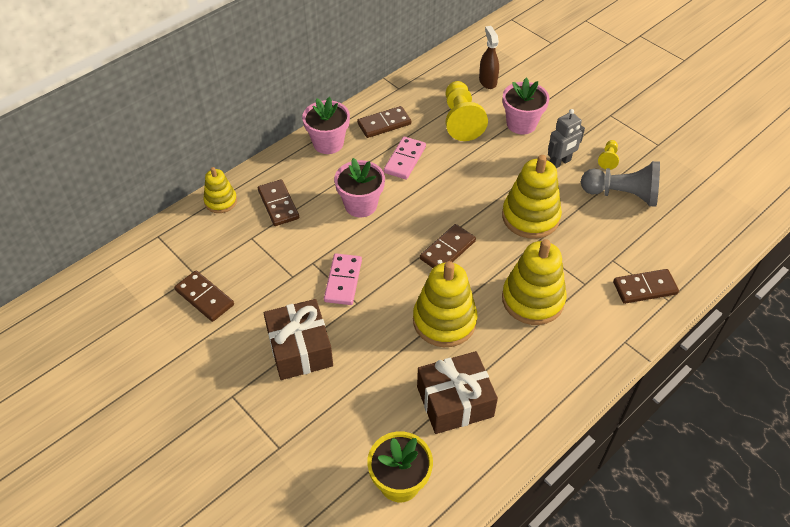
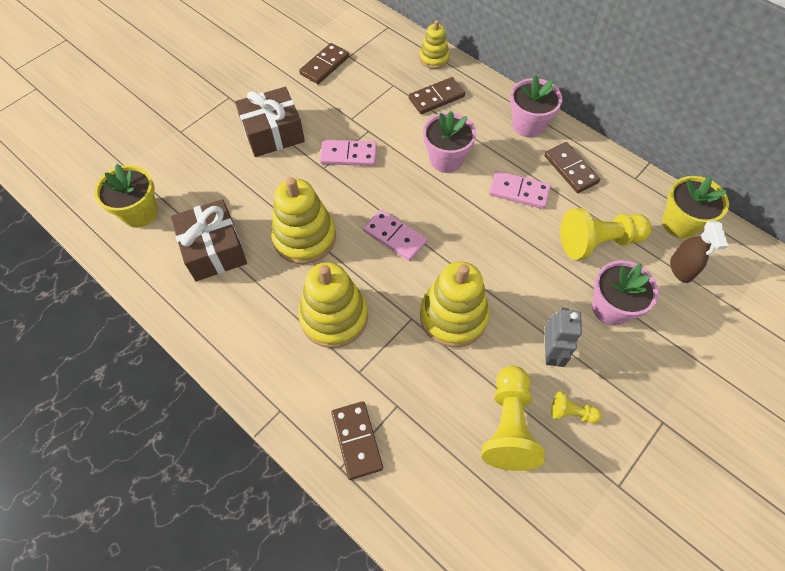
camera: 85 degrees right, 10 degrees up
(446, 73) = (680, 223): none -> yellow flower pot
(447, 250) = (394, 237): brown domino -> pink domino
(487, 81) = (681, 269): brown spray bottle -> brown spray bottle turned 105 degrees clockwise
(560, 163) = (551, 352): grey robot -> grey robot turned 135 degrees counterclockwise
(622, 195) = (508, 426): grey pawn -> yellow pawn

